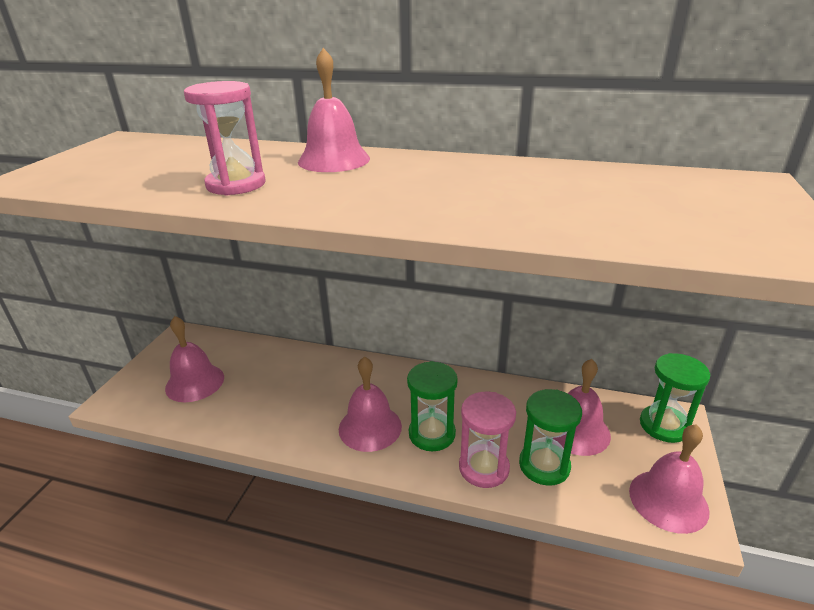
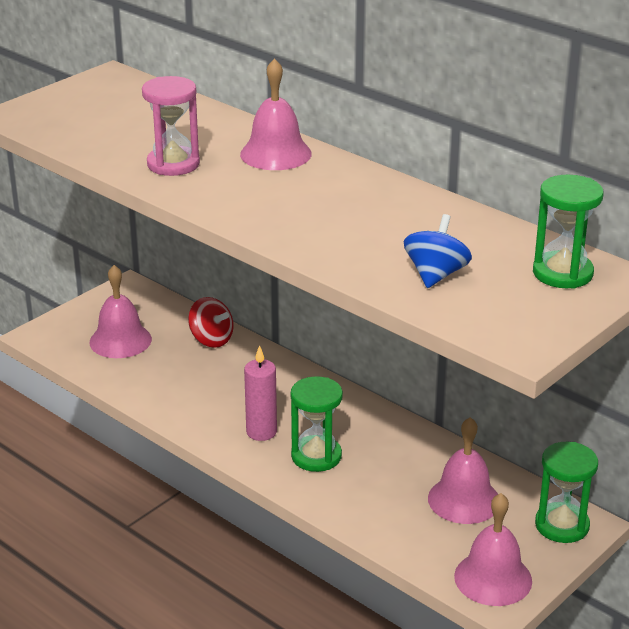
camera: 25 degrees right, 0 degrees up
(276, 358) = (211, 339): none -> red spinning top
(370, 427) = (261, 432): pink bell -> pink candle
(484, 468) = (342, 498): pink hourglass -> none
(544, 465) = (401, 515): green hourglass -> green hourglass (562, 273)
(615, 215) = (435, 275): none -> blue spinning top

